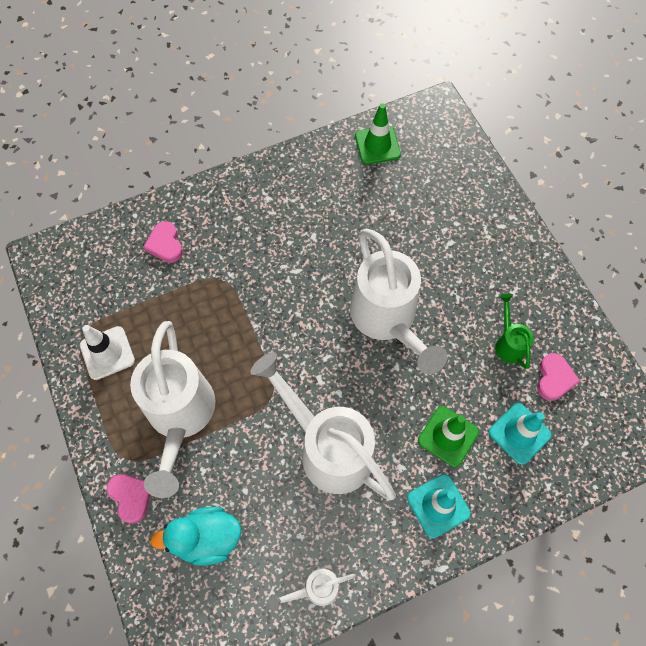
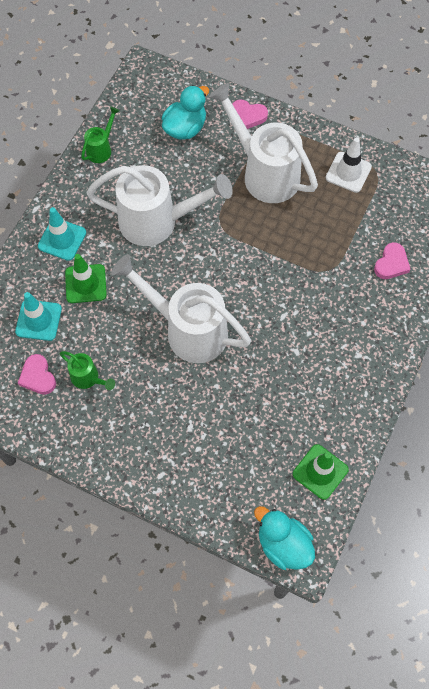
camera: 140 degrees right, 0 degrees up
(165, 244) = (391, 263): pink heart -> pink heart turned 90 degrees clockwise
(316, 588) = (101, 149): white watering can -> green watering can
(446, 123) = (283, 544): none -> turquoise duck

